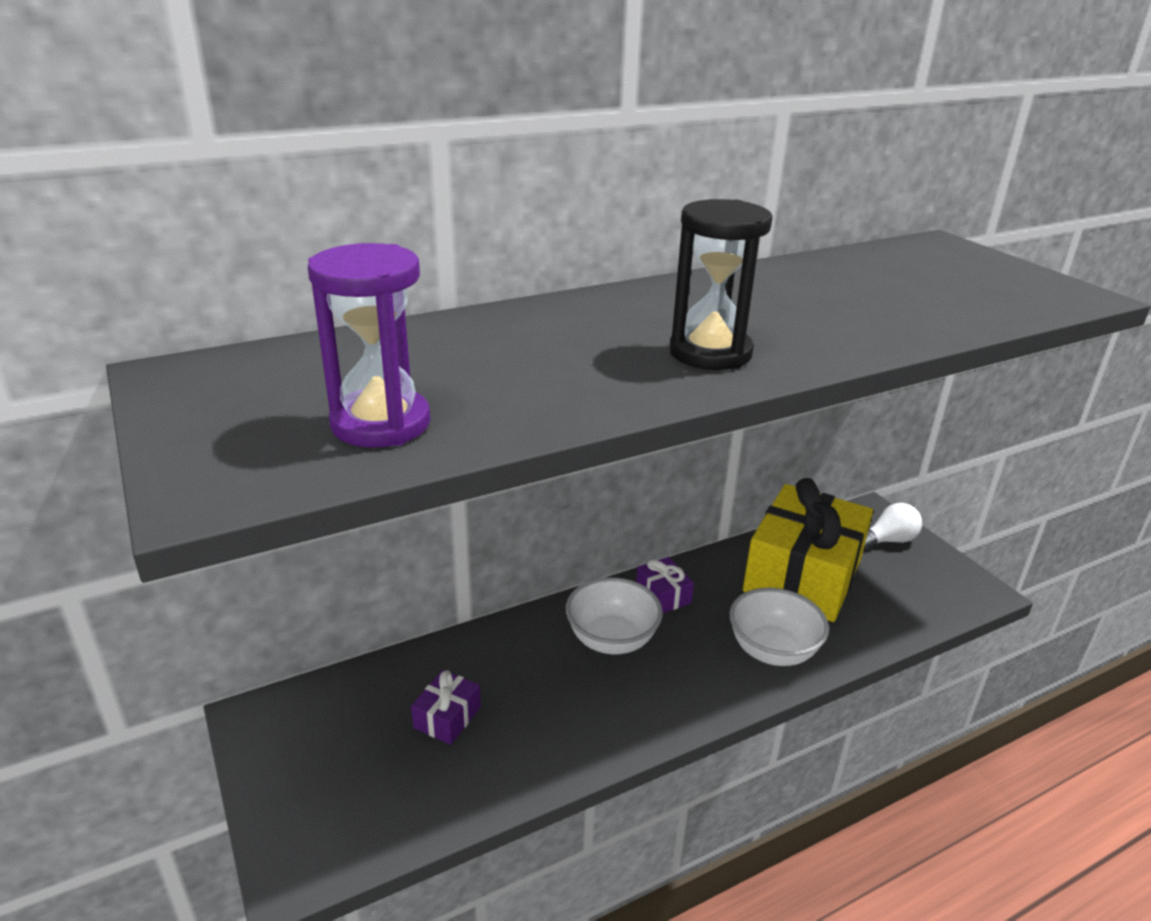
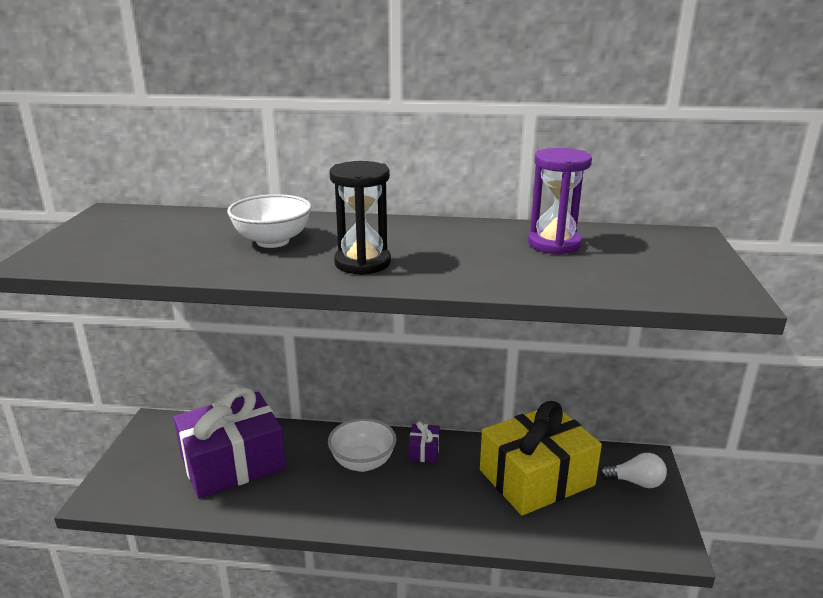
camera: 35 degrees right, 5 degrees down
(381, 423) = (143, 253): purple hourglass -> purple hourglass (554, 244)
(447, 717) = (233, 462): purple gift -> purple gift, size x2.50
(772, 651) = (456, 513): white bowl -> white bowl (273, 241)

